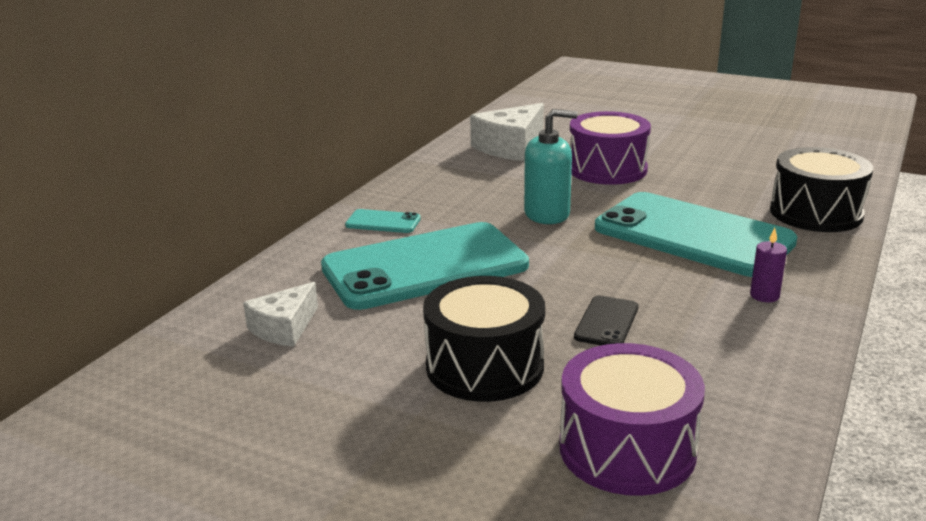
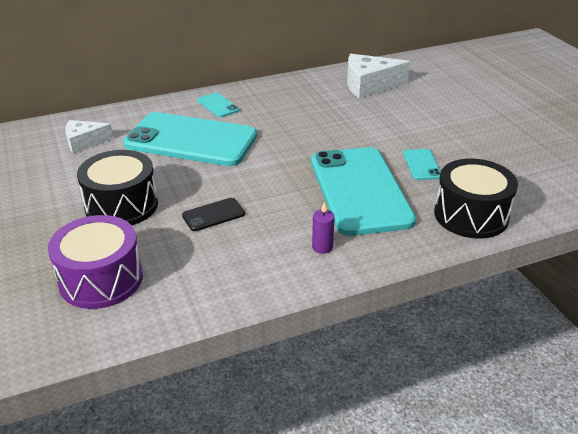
camera: 40 degrees right, 10 degrees up
(547, 214) = (305, 138): turquoise soap dispenser -> none
(607, 169) = (397, 124): purple drum -> none
(697, 192) = (421, 165): none -> turquoise phone

